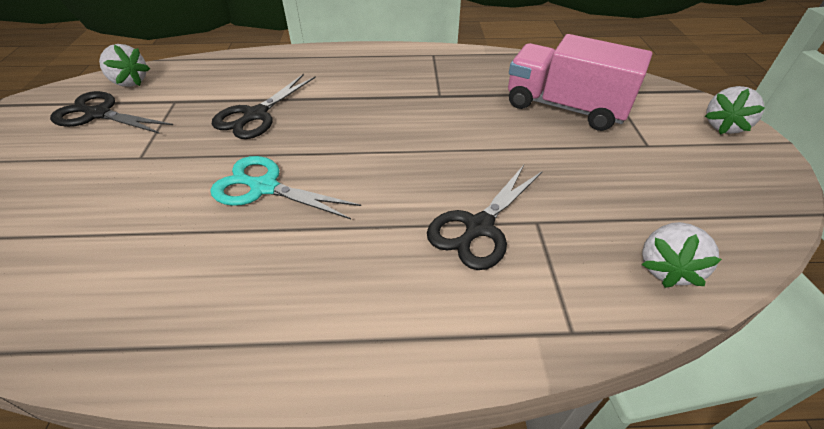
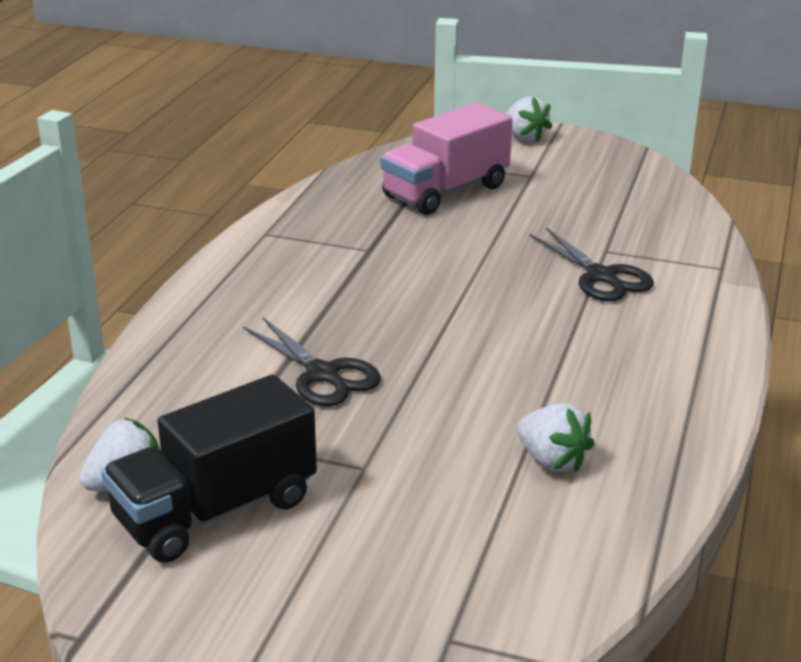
camera: 70 degrees left, 15 degrees down
(98, 114) = (215, 510): black scissors -> black truck
(264, 187) = (482, 379): turquoise scissors -> none
(666, 268) = (677, 217): white strawberry -> white strawberry (552, 460)

